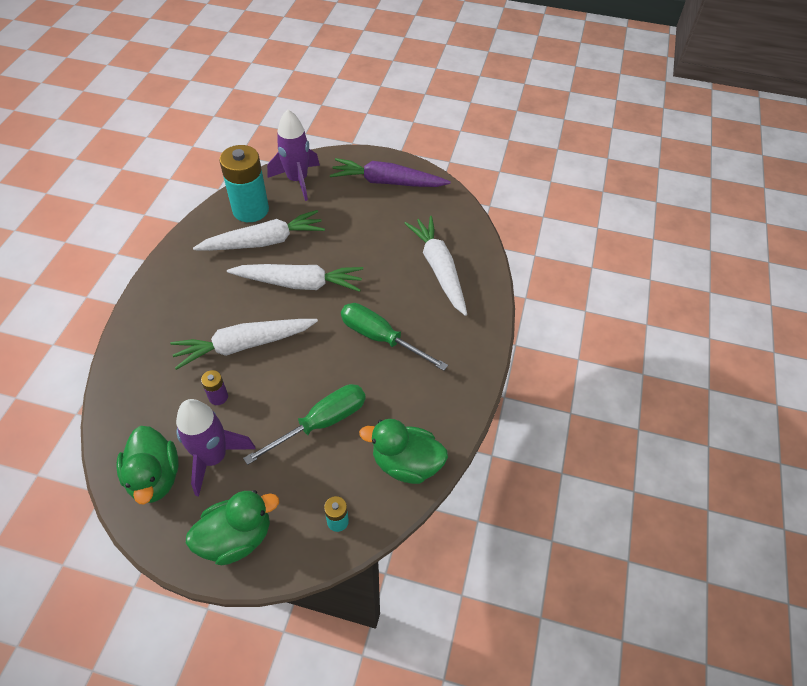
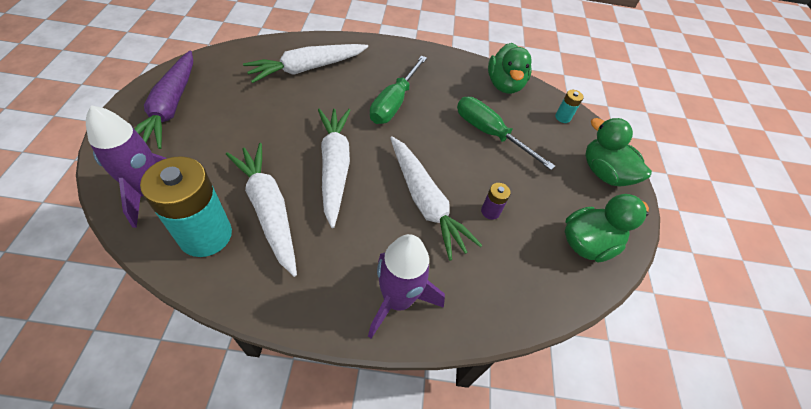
camera: 105 degrees left, 0 degrees up
(213, 458) = (550, 202): purple rocket -> purple rocket (397, 300)

